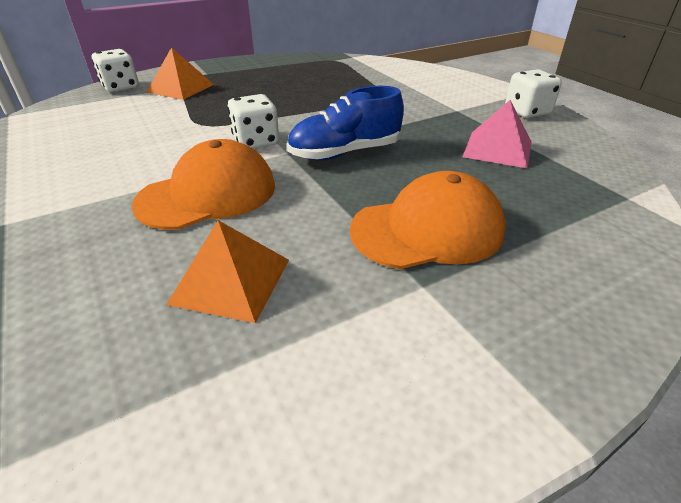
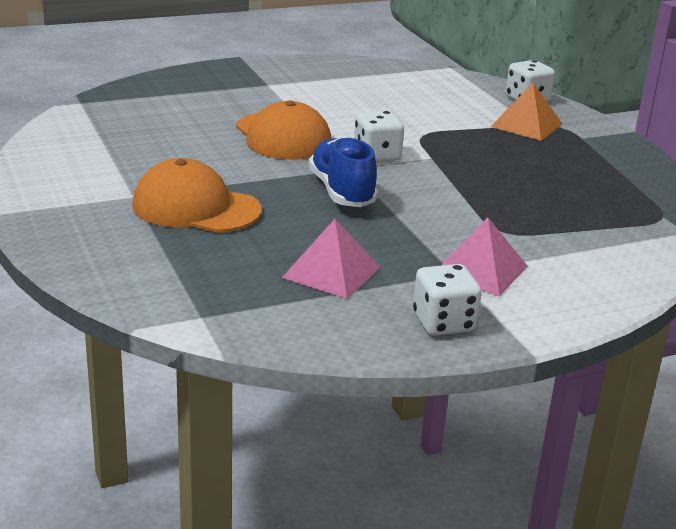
camera: 95 degrees right, 10 degrees down
(230, 281) = (172, 142): orange pyramid -> none
(427, 229) = (196, 208): orange cap -> orange cap turned 120 degrees clockwise
(446, 102) = (480, 270): none -> pink pyramid

